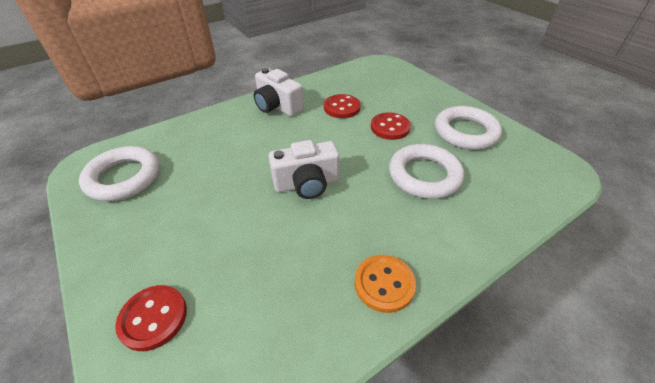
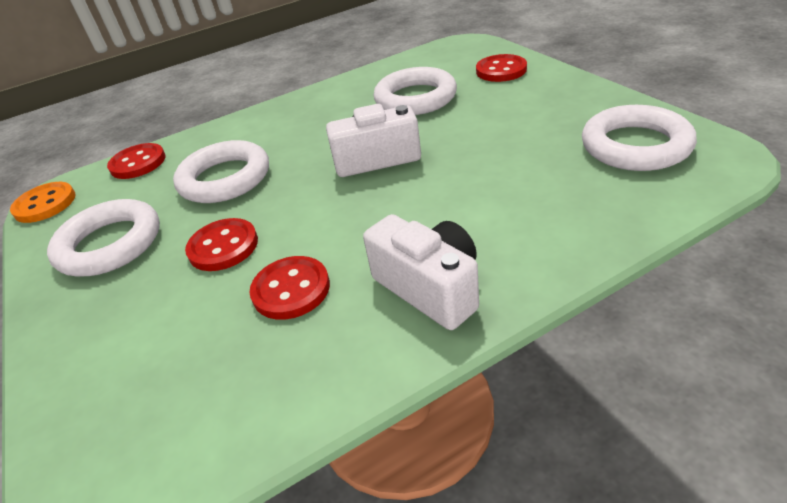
camera: 170 degrees left, 5 degrees down
(268, 268) = (415, 98): none -> white ring
(384, 284) = (319, 100): orange button -> orange button (45, 204)
(525, 200) = (138, 163): none -> red button

